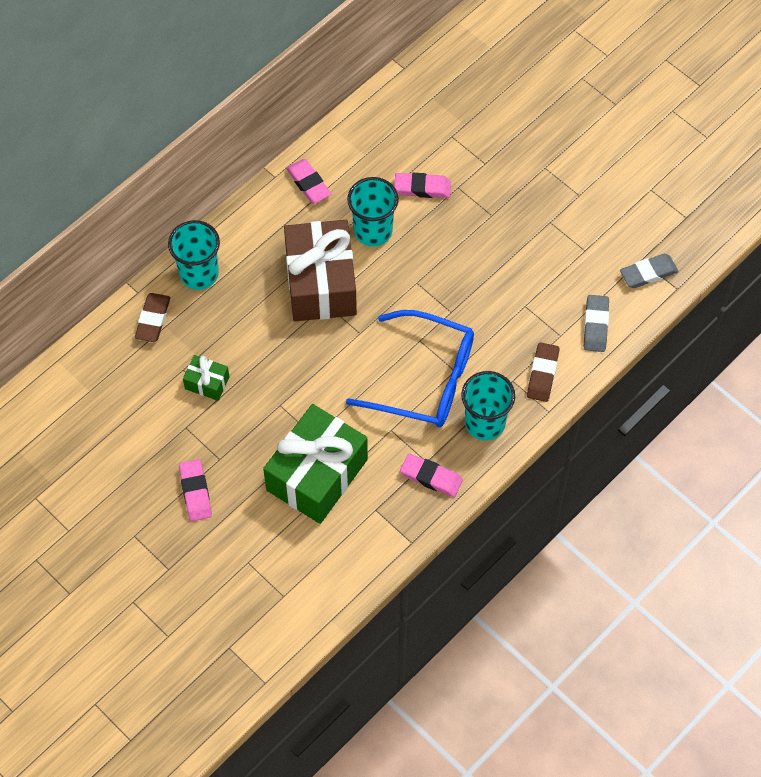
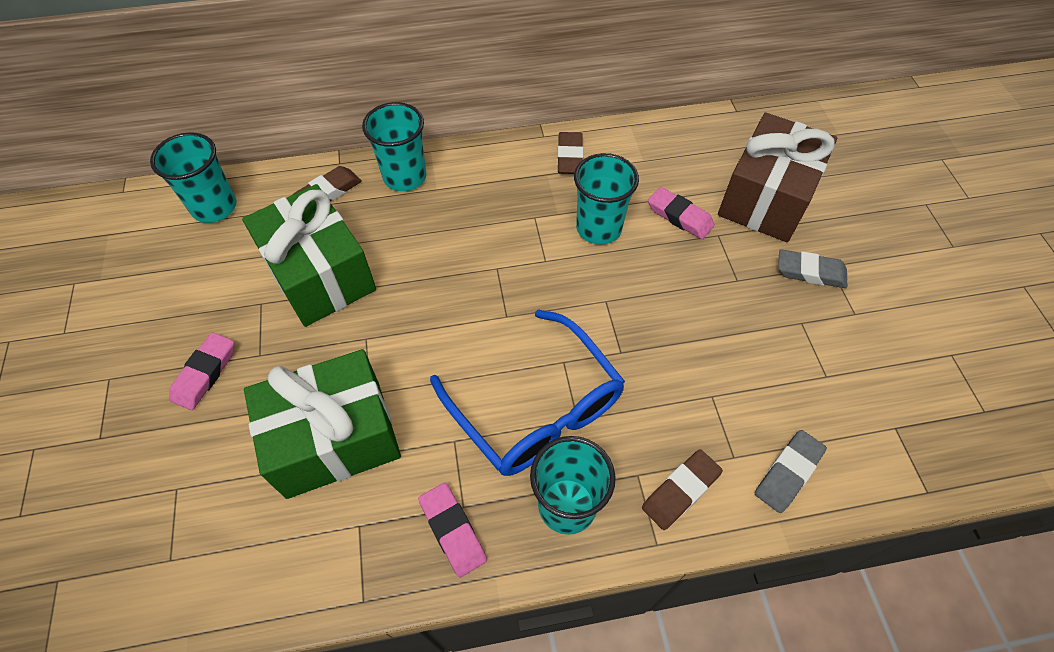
camera: 35 degrees right, 5 degrees down
(78, 383) = (214, 207): none -> turquoise cup
(207, 383) = (320, 274): green gift -> green gift, size x2.25
(308, 184) = (569, 157): pink eraser -> brown eraser
(321, 283) = (507, 247): brown gift -> brown gift (766, 198)
(648, 273) = (897, 450): grey eraser -> grey eraser (810, 272)

